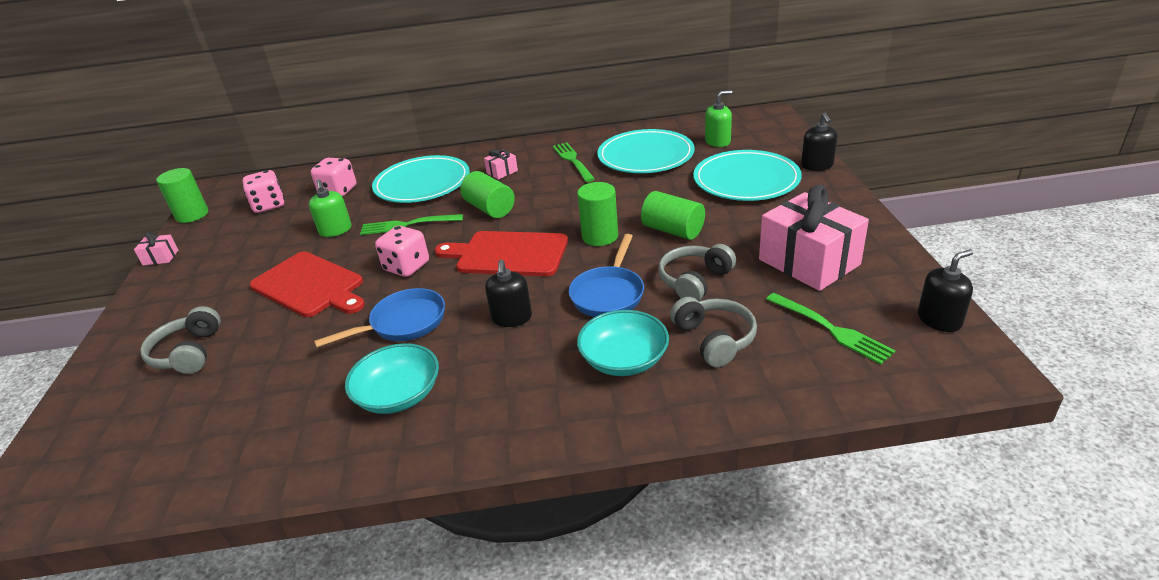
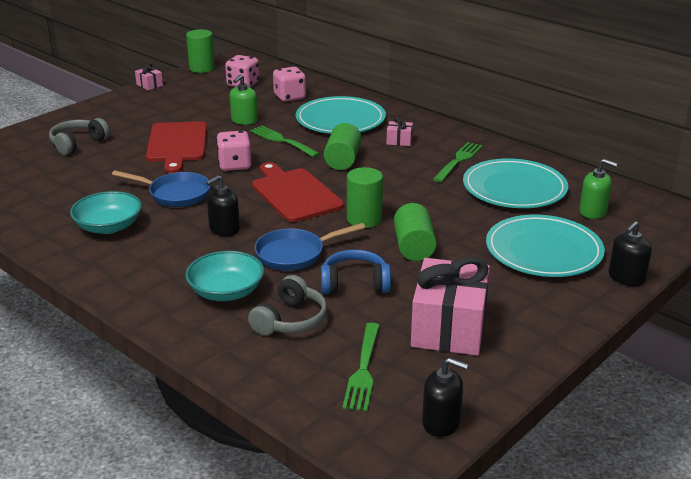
camera: 45 degrees right, 5 degrees down
(695, 281) = (355, 284): grey headphones -> blue headphones

